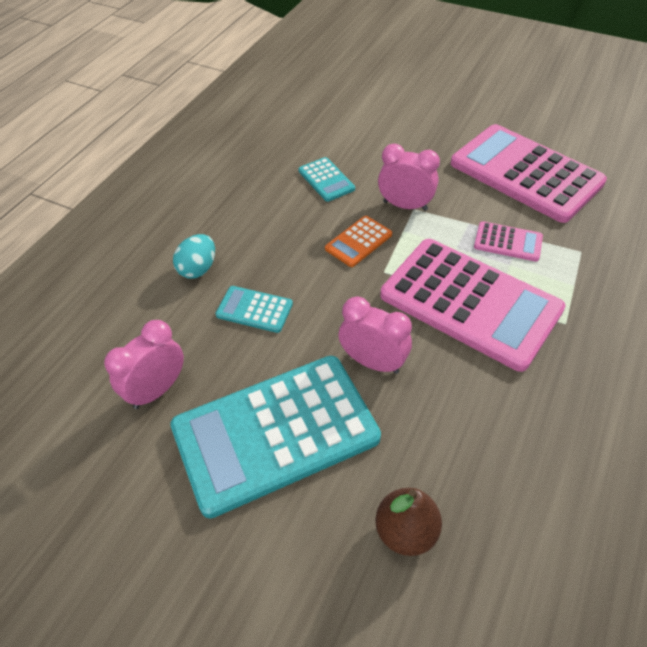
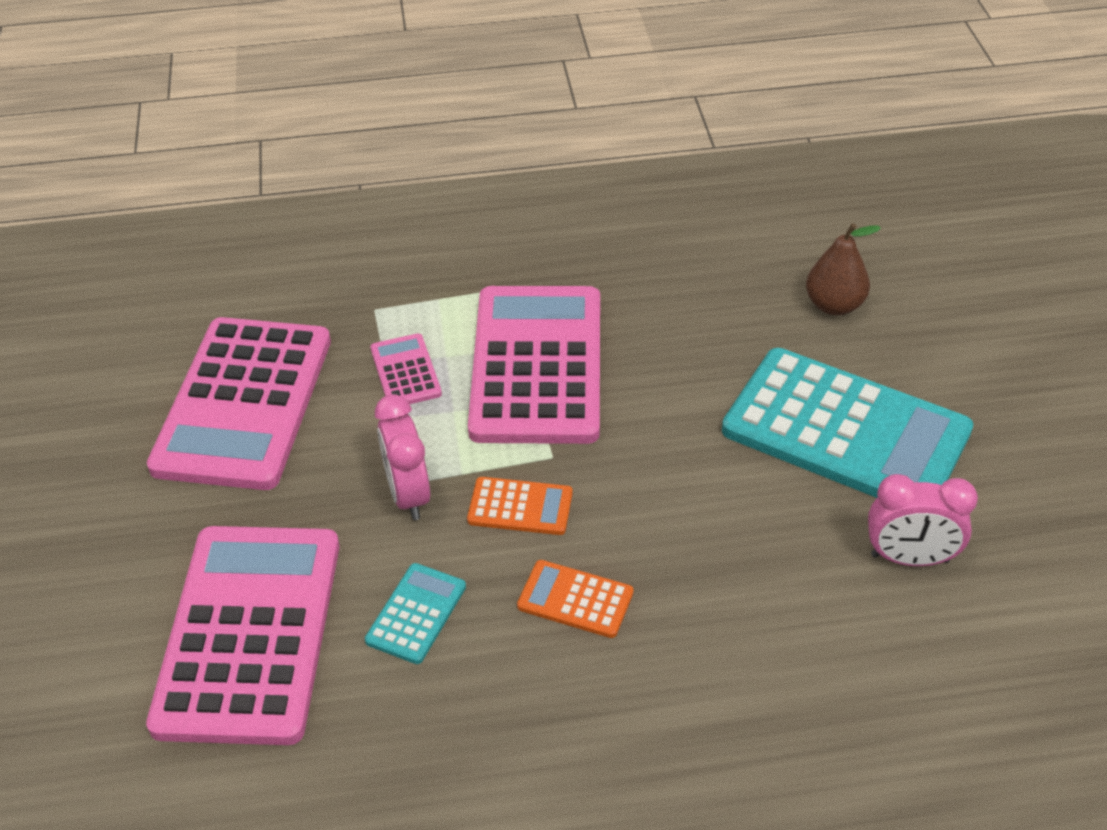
camera: 125 degrees left, 5 degrees down
(198, 269) = (719, 649): turquoise egg -> none
(254, 309) = (723, 543): turquoise calculator -> none
(280, 233) = (575, 599): none -> orange calculator
(365, 131) = (249, 633): none -> pink calculator
(373, 362) = (692, 403): pink clock -> none

